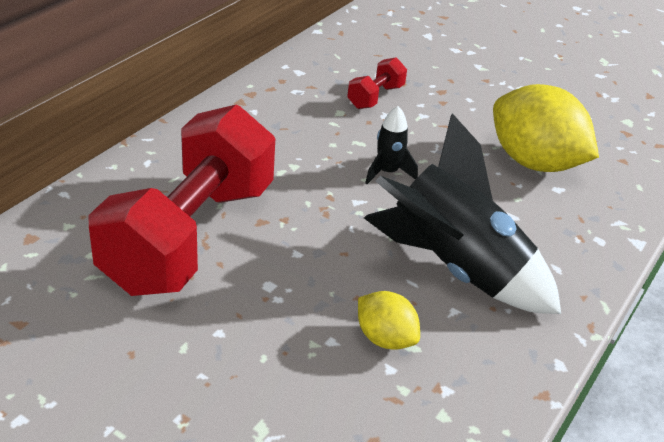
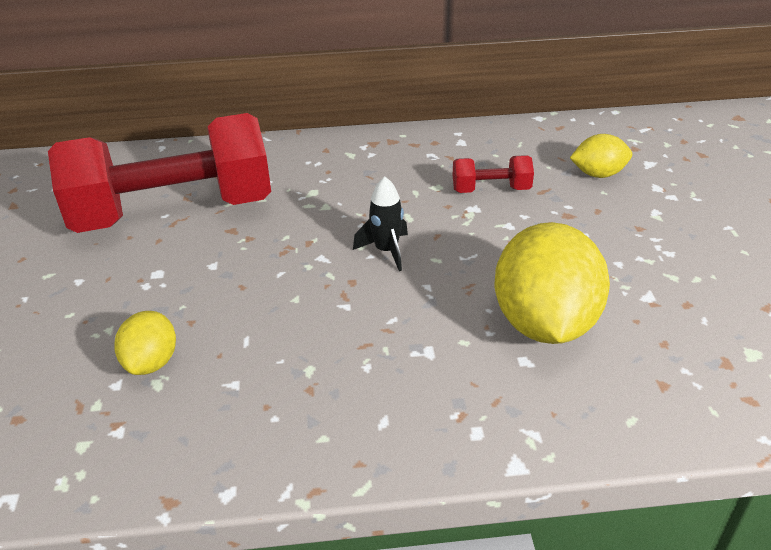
camera: 55 degrees right, 0 degrees up
(415, 56) = (598, 174): none -> yellow lemon
(454, 268) = (295, 355): black rocket -> none

